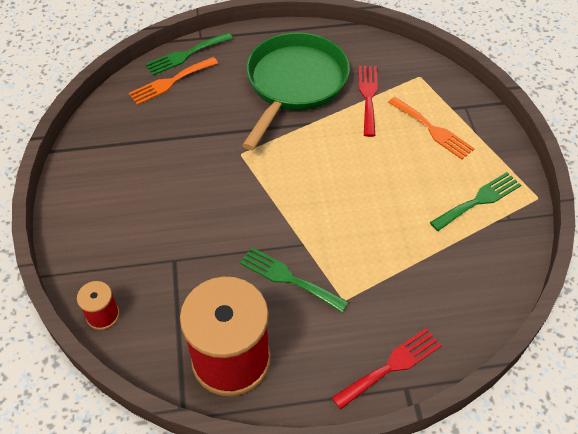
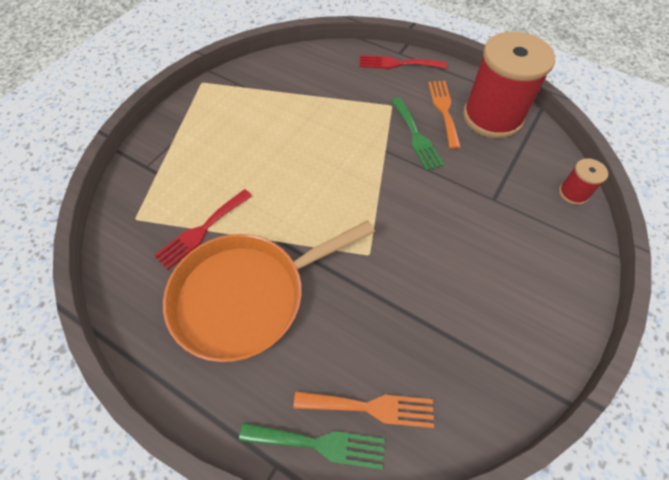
camera: 140 degrees left, 5 degrees up
(294, 84) = (246, 296): green pan -> orange pan
(432, 130) = (196, 165): orange fork -> orange fork (444, 110)
(479, 200) = (238, 103): green fork -> none

